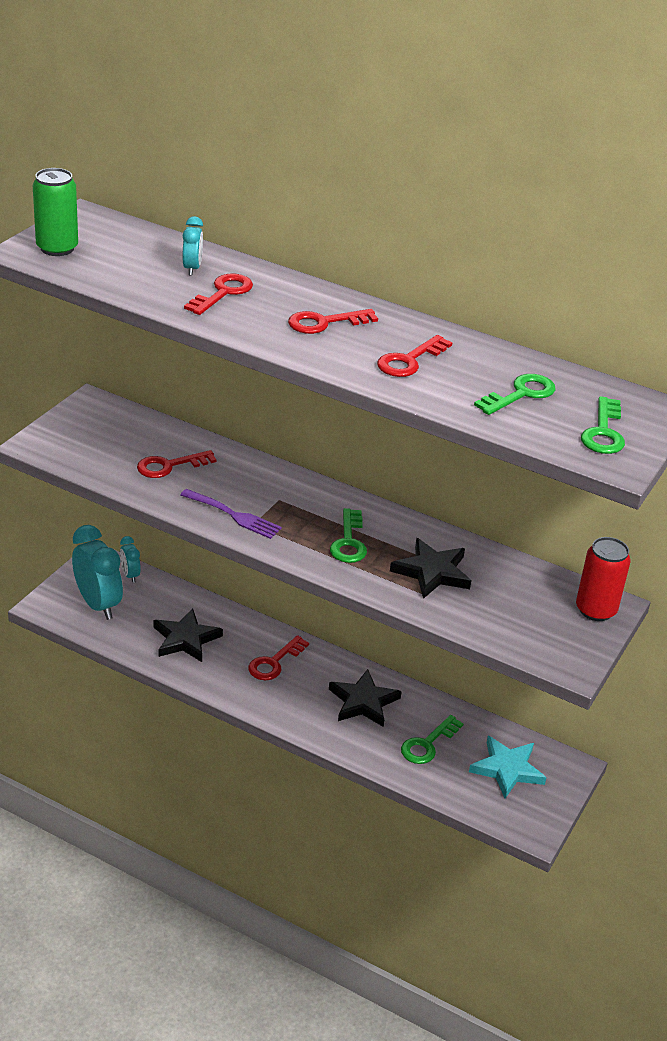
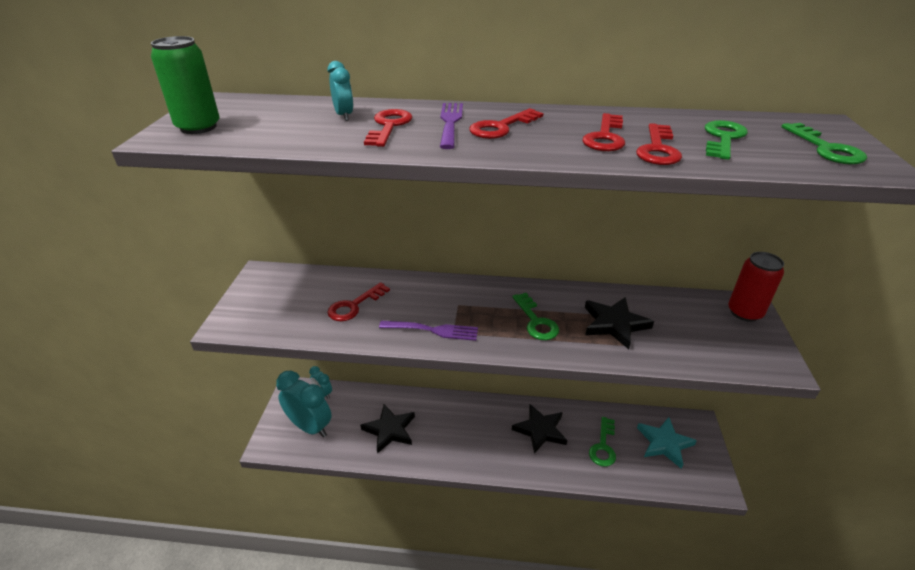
camera: 20 degrees left, 0 degrees up
(274, 662) = (462, 423): red key -> red key (658, 149)
(283, 304) = (450, 123): none -> purple fork

